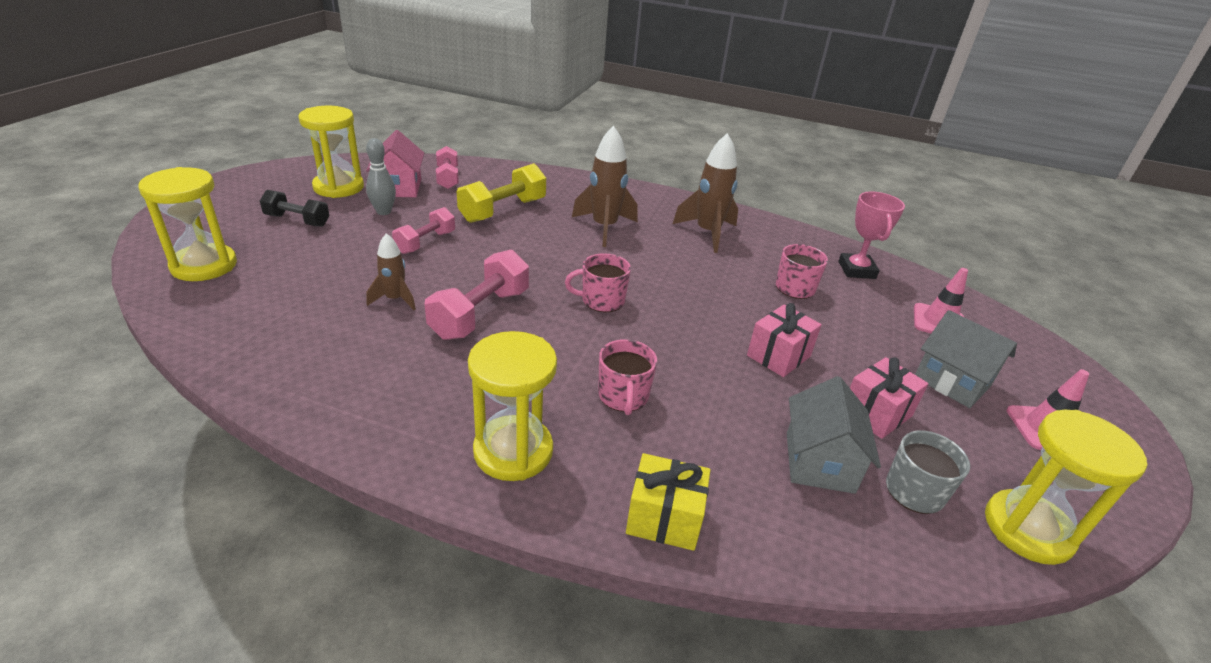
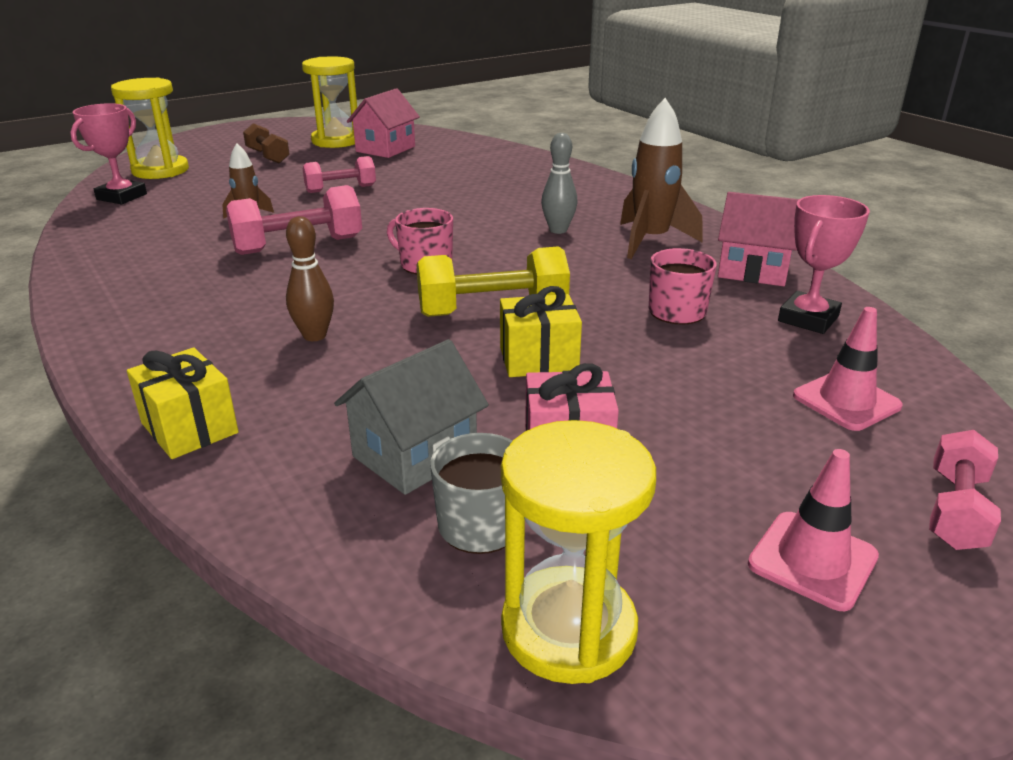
camera: 40 degrees right, 5 degrees down
(213, 311) = (122, 197): none -> pink trophy
(297, 220) = (268, 156): black dumbbell -> brown dumbbell
(384, 212) = (343, 163): grey bowling pin -> grey bowling pin (558, 230)
(448, 178) = (441, 149): pink dumbbell -> pink dumbbell (956, 510)
(503, 210) = (451, 180): yellow dumbbell -> yellow dumbbell (492, 311)
(513, 451) = (160, 338): yellow hourglass -> none
(604, 228) = (532, 212): brown rocket -> none
(623, 396) = (315, 336): pink mug -> brown bowling pin
(778, 356) = (538, 359): pink gift -> yellow gift
(788, 241) = (753, 270): none -> pink house
(952, 381) = (744, 459): grey house -> none

